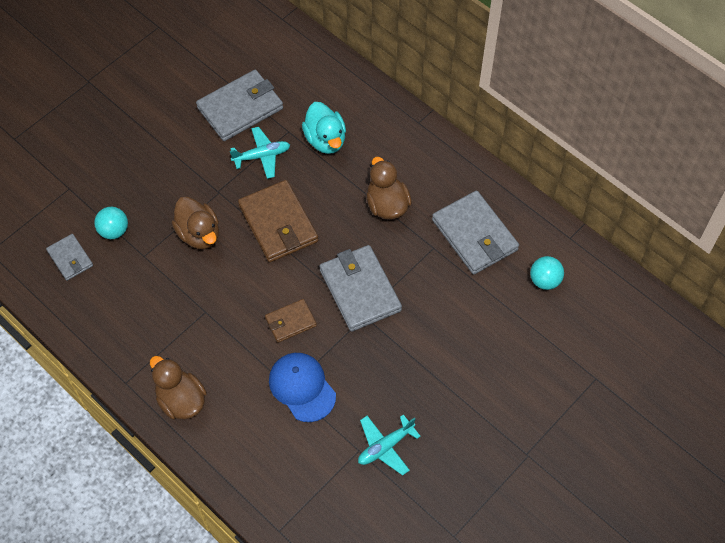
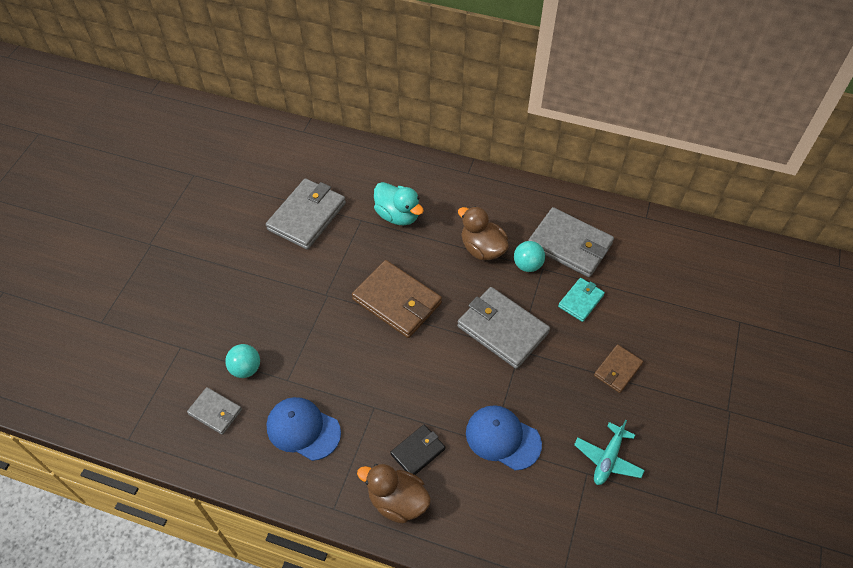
camera: 25 degrees left, 5 degrees down
(135, 305) = (303, 429): none -> blue cap
(199, 234) = (329, 339): brown duck -> none
(221, 366) = (418, 451): none -> black wallet
(262, 156) = (349, 249): turquoise plane -> none
(290, 322) = (458, 383): brown wallet -> brown wallet (617, 370)
(451, 294) = (581, 301): none -> turquoise wallet
(544, 280) = (648, 259): turquoise ball -> turquoise ball (527, 265)

